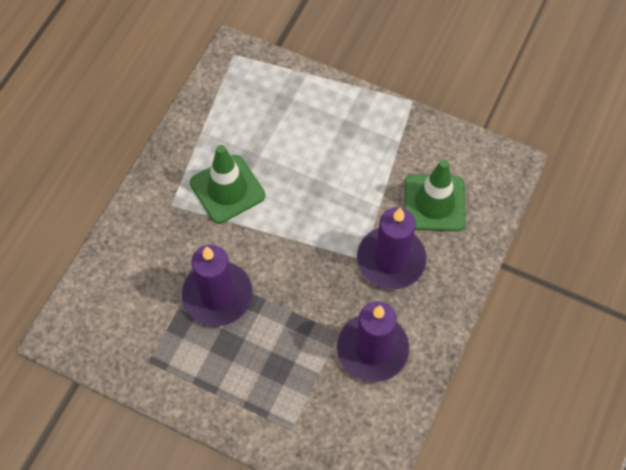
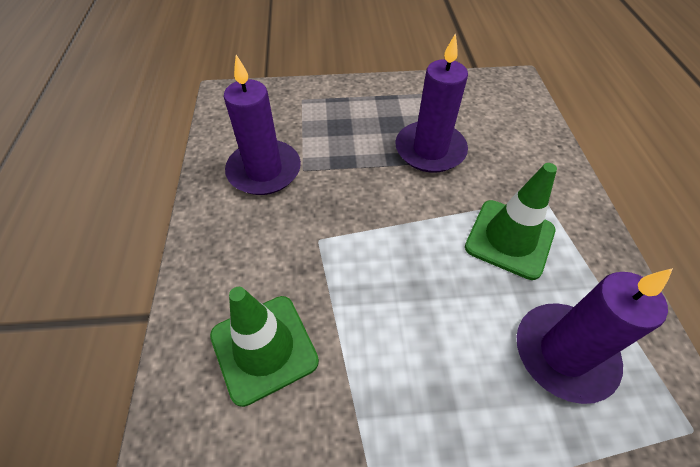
camera: 150 degrees right, 10 degrees down
(391, 260) = (286, 253): purple candle -> purple candle (564, 353)

